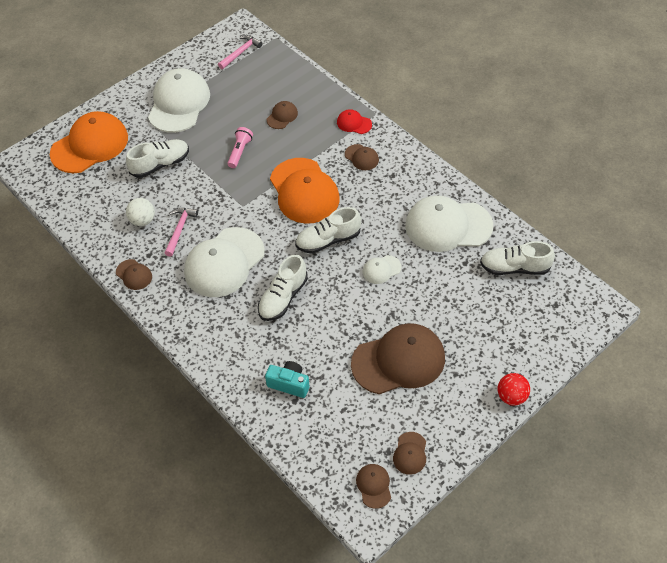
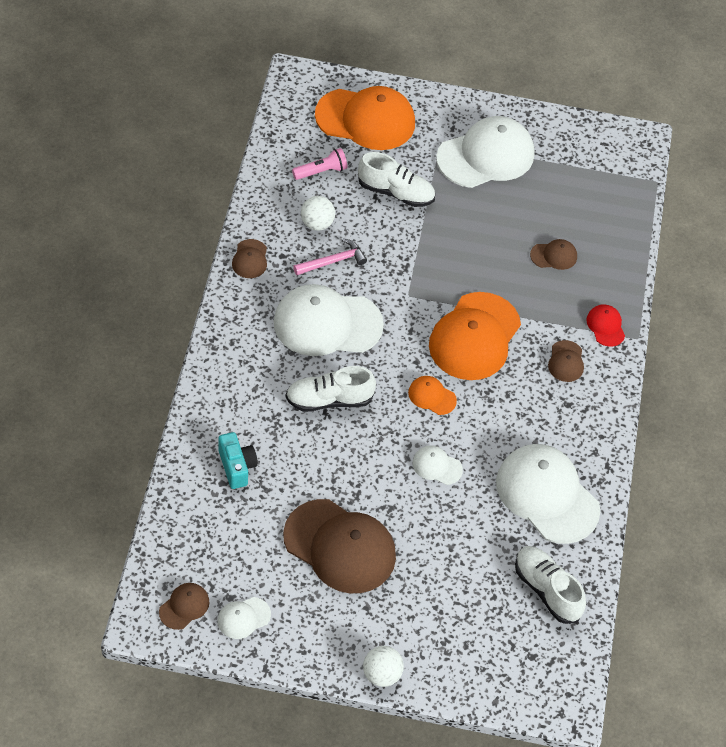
camera: 45 degrees right, 0 degrees up
(240, 151) = (473, 249): pink flashlight -> pink flashlight (321, 171)
(241, 52) = (605, 164): pink hammer -> none
(328, 240) = (432, 396): white shoe -> orange cap
(410, 453) = (243, 618): brown cap -> white cap
(511, 396) = (381, 674): red ball -> white ball

